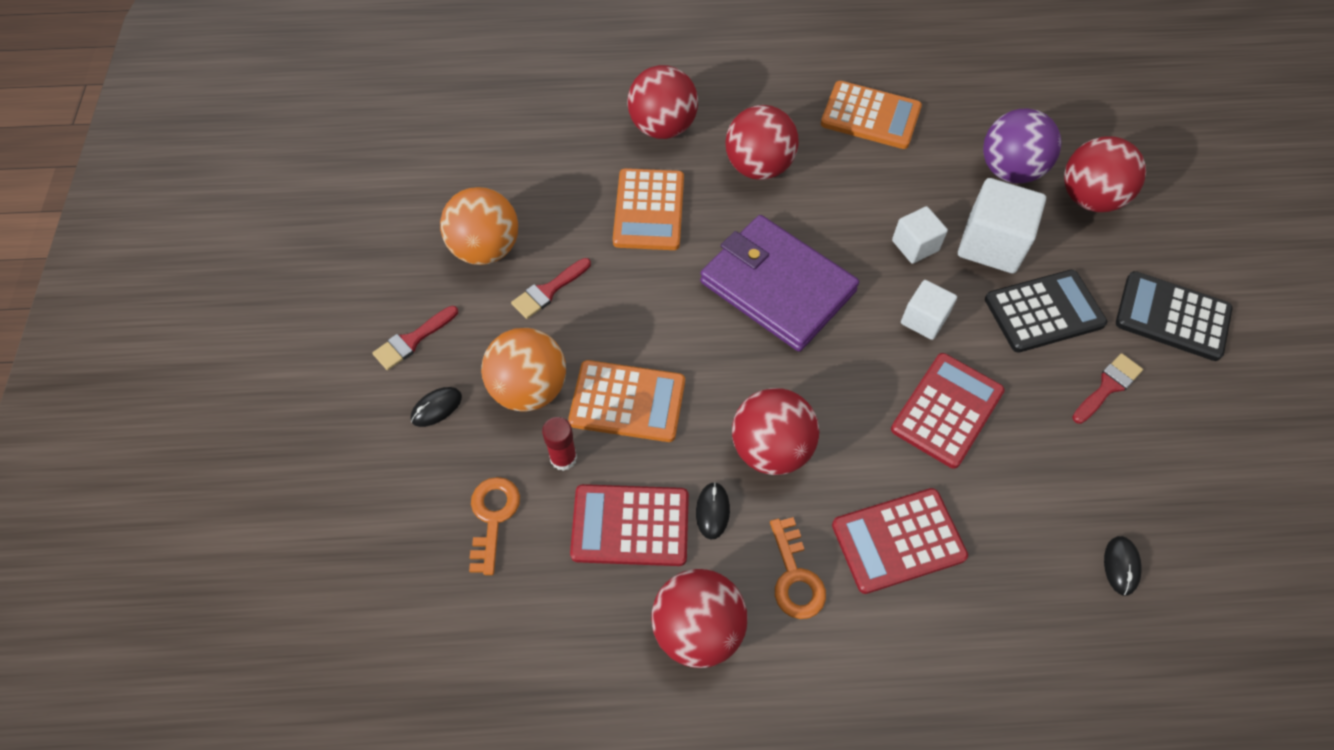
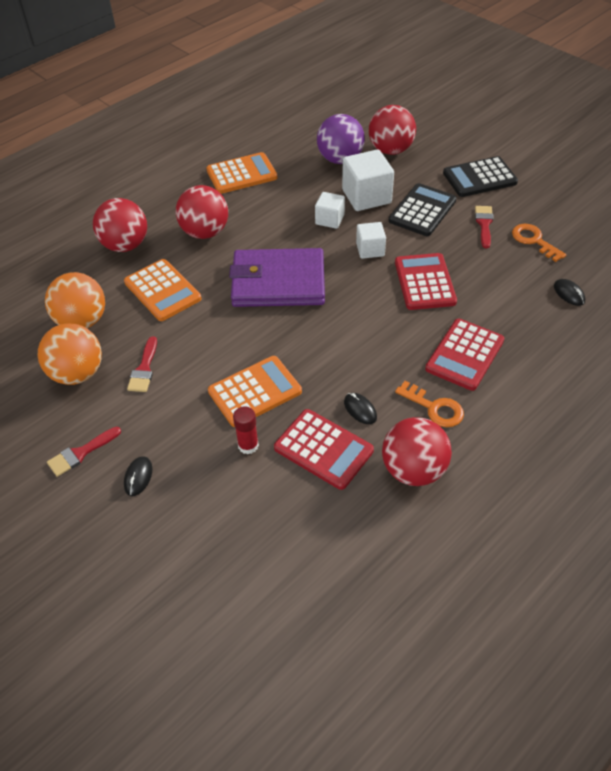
camera: 40 degrees left, 10 degrees down
(412, 340) = (81, 453): red brush -> red brush turned 45 degrees clockwise
(493, 517) = (239, 506): orange key -> orange key (534, 241)
(529, 389) = (188, 426): orange ball -> orange ball (82, 321)
(630, 525) = (323, 449): red calculator -> red calculator turned 105 degrees counterclockwise
(771, 449) = (358, 359): red ball -> none

